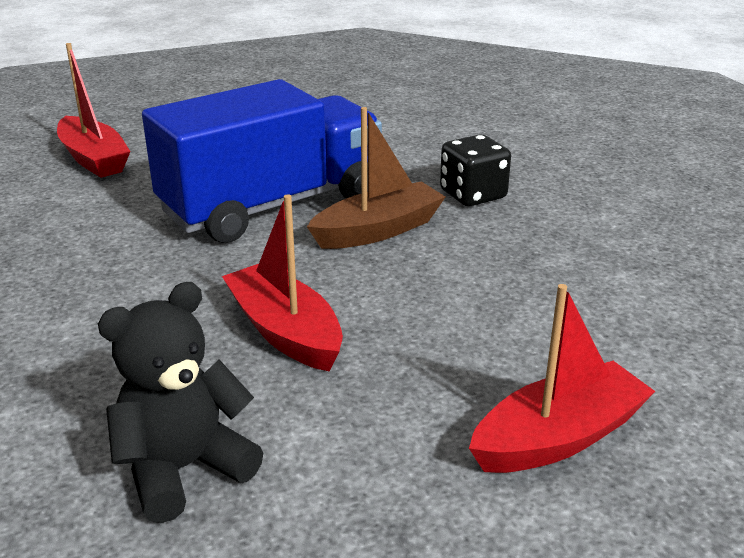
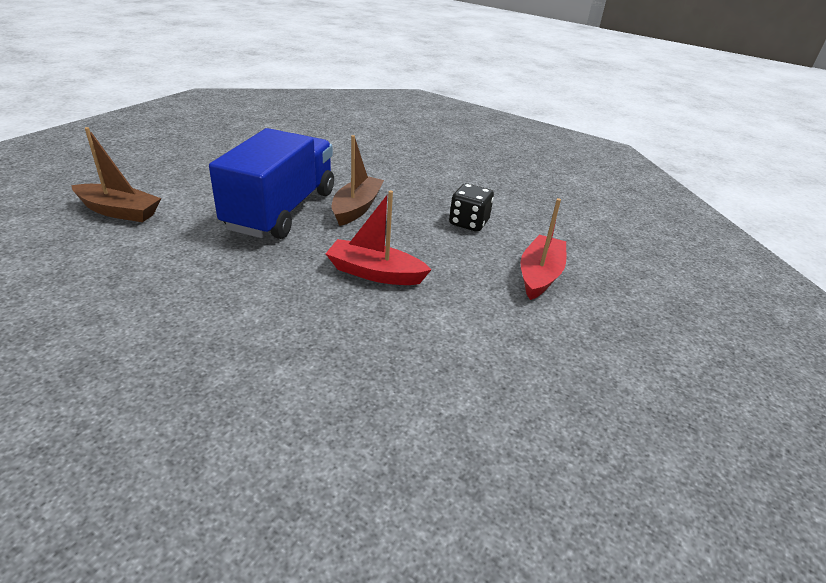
camera: 40 degrees left, 5 degrees up
(94, 159) = (119, 211): red boat -> brown boat
(184, 469) = (411, 354): black teddy bear -> none
(473, 195) = (380, 177): black dice -> black dice (468, 223)

